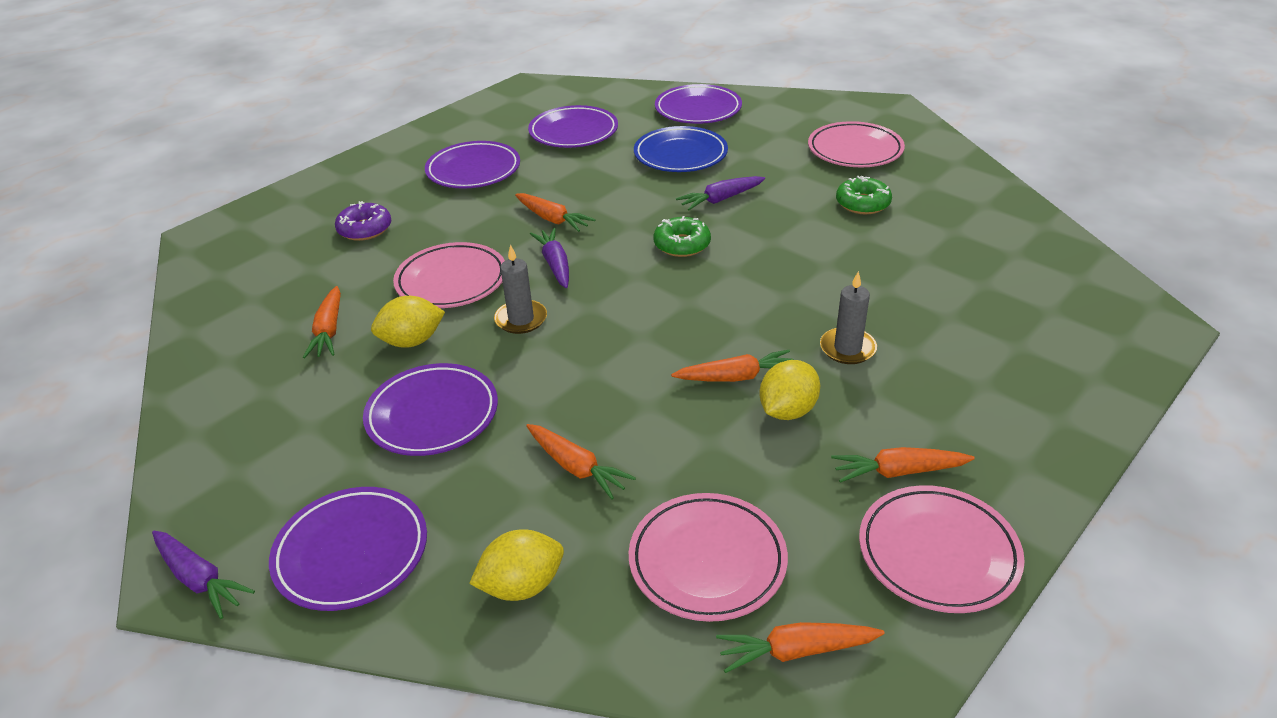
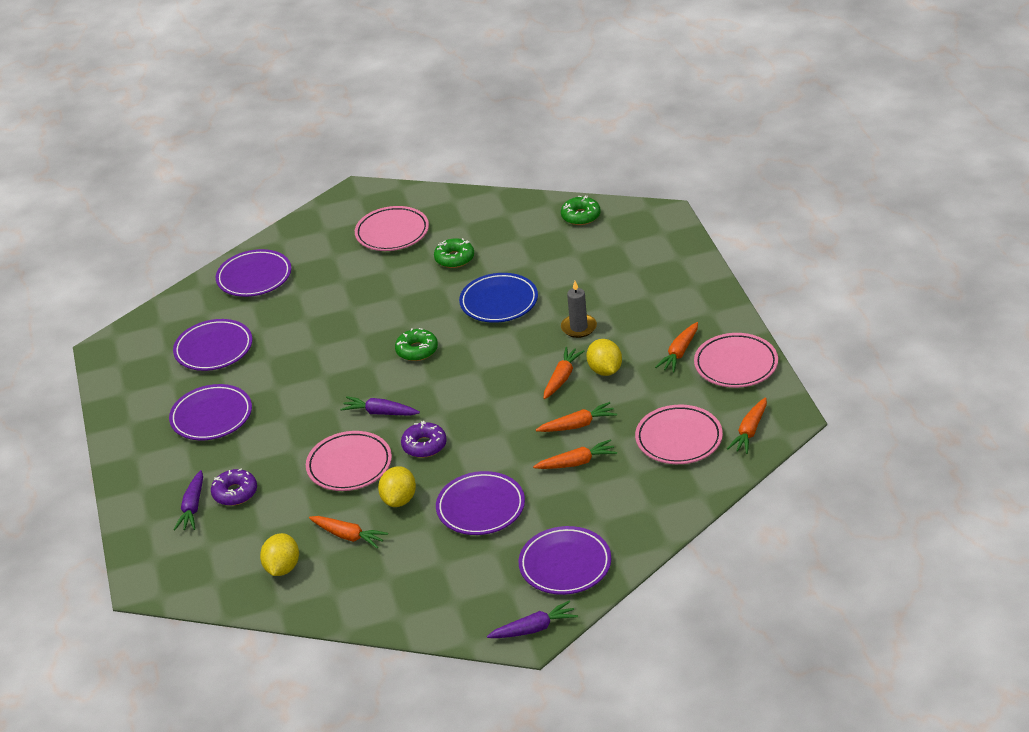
camera: 55 degrees left, 0 degrees up
(521, 319) = (424, 445): grey candle -> purple donut
(522, 585) = (641, 507): yellow lemon -> yellow lemon (282, 568)
(552, 219) = (324, 397): orange carrot -> orange carrot (577, 425)
(680, 155) = (308, 310): blue plate -> blue plate (499, 302)
(721, 199) = (384, 314): purple carrot -> purple carrot (193, 507)
(1055, 257) = (581, 216): none -> green donut

